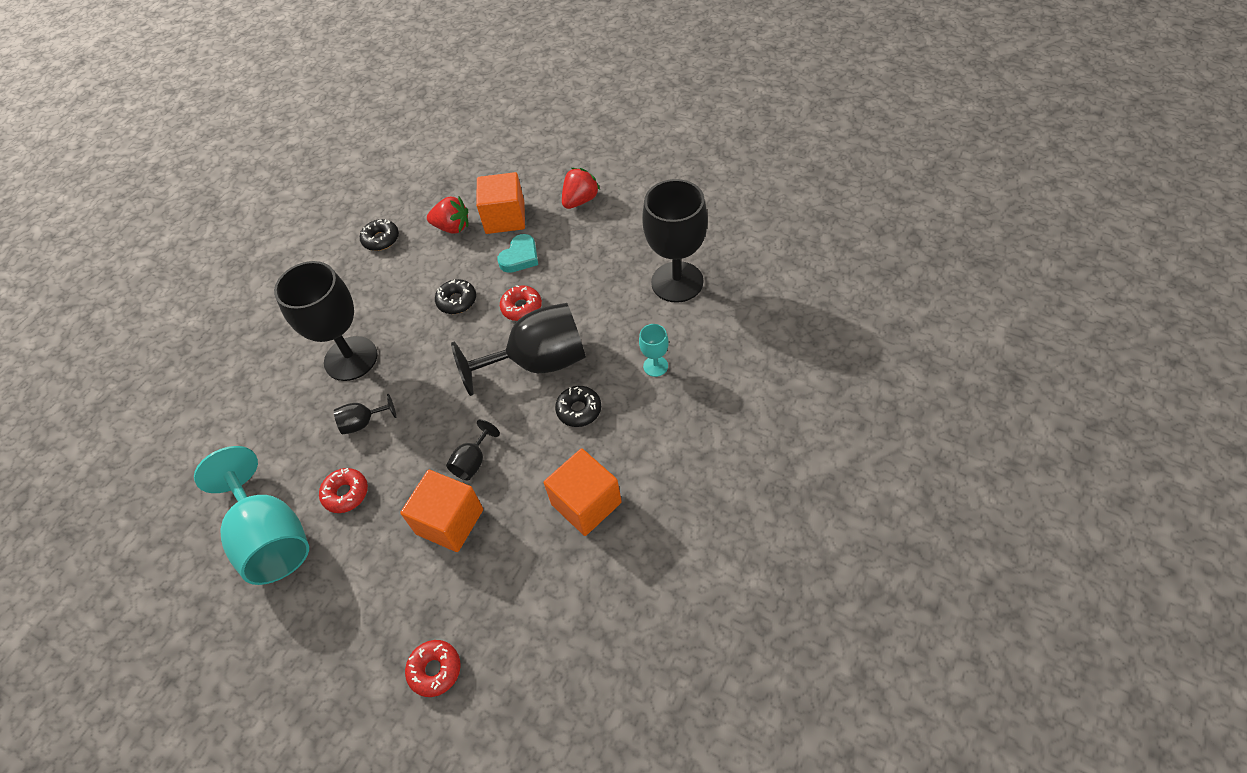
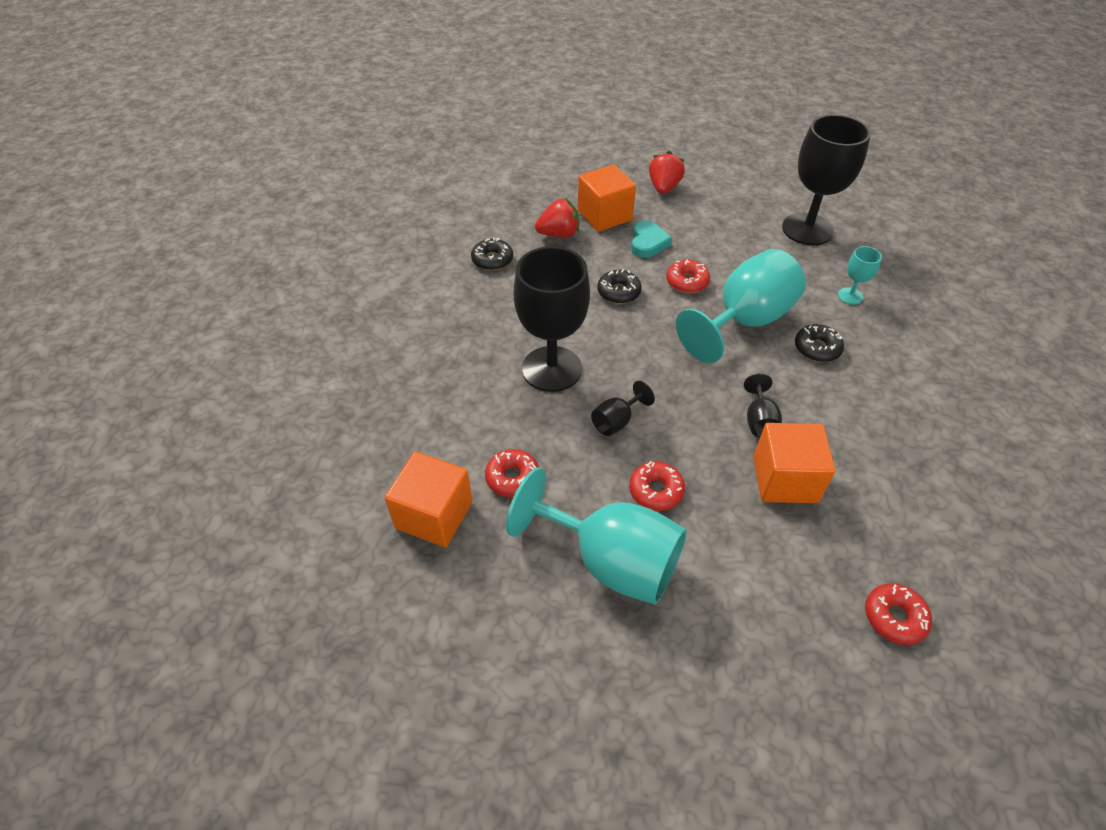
camera: 30 degrees left, 5 degrees down
(255, 444) = (512, 478): none -> red donut
(538, 362) = (744, 321): black goblet -> turquoise goblet
(586, 503) = (895, 421): orange cube -> orange cube (434, 515)

